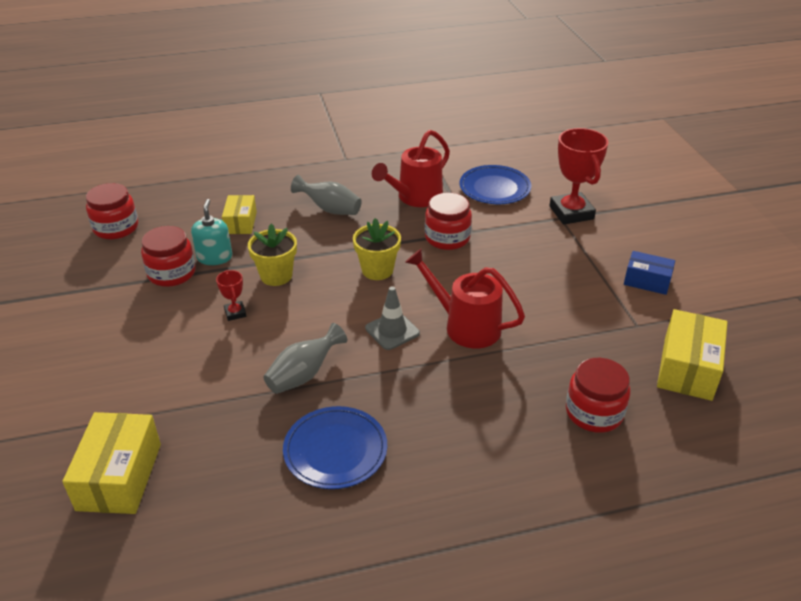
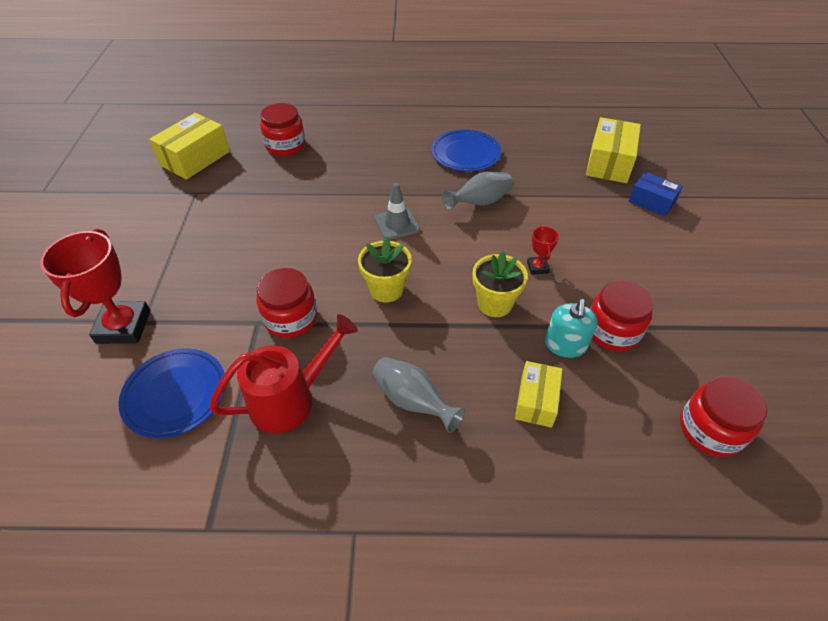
camera: 165 degrees left, 10 degrees up
(464, 326) = (333, 217): red watering can -> none
(647, 281) = (143, 227): blue box -> blue box (651, 202)

